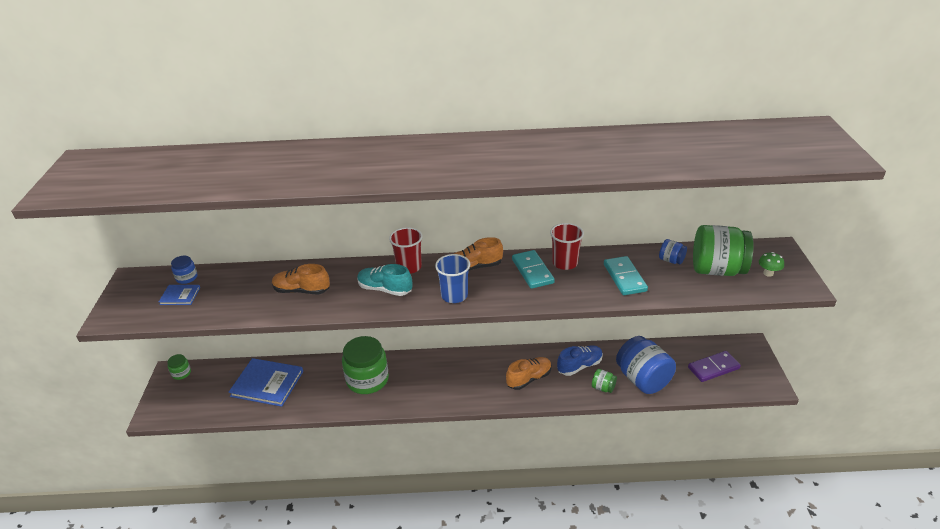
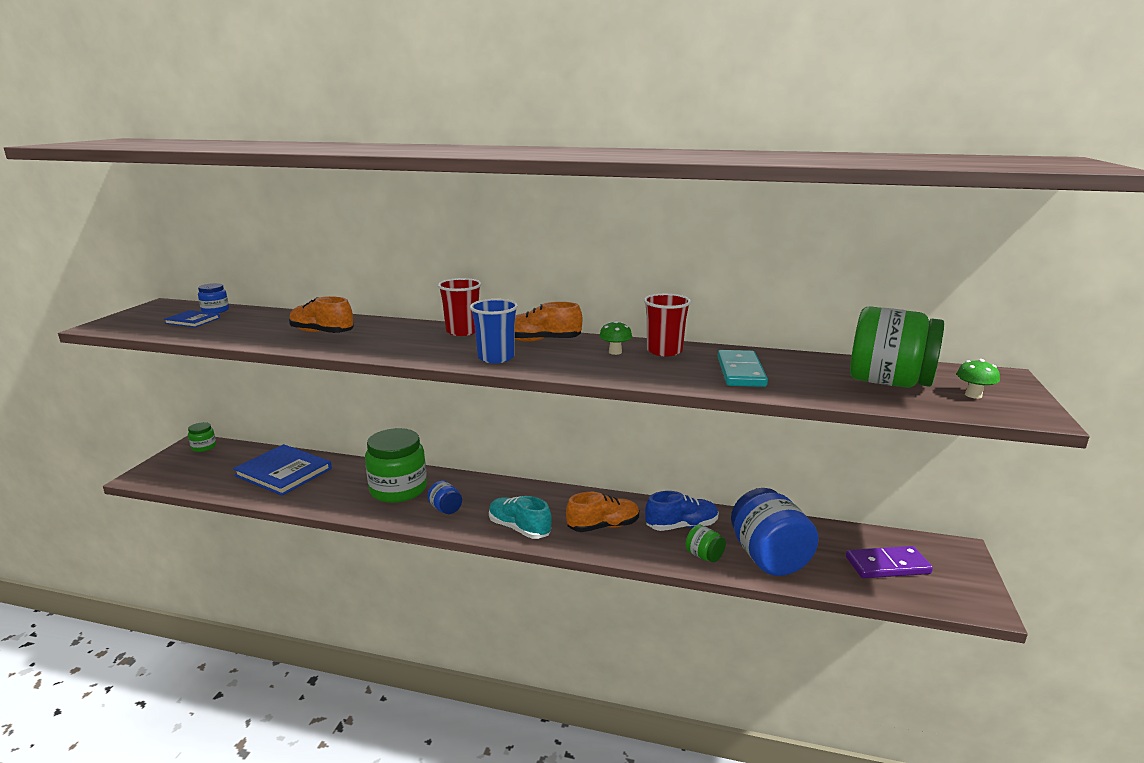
camera: 15 degrees right, 15 degrees down
(385, 289) = (417, 343): turquoise shoe -> turquoise shoe (519, 528)
(532, 271) = (615, 352): turquoise domino -> green mushroom
(671, 260) = (820, 366): blue jar -> blue jar (446, 509)

